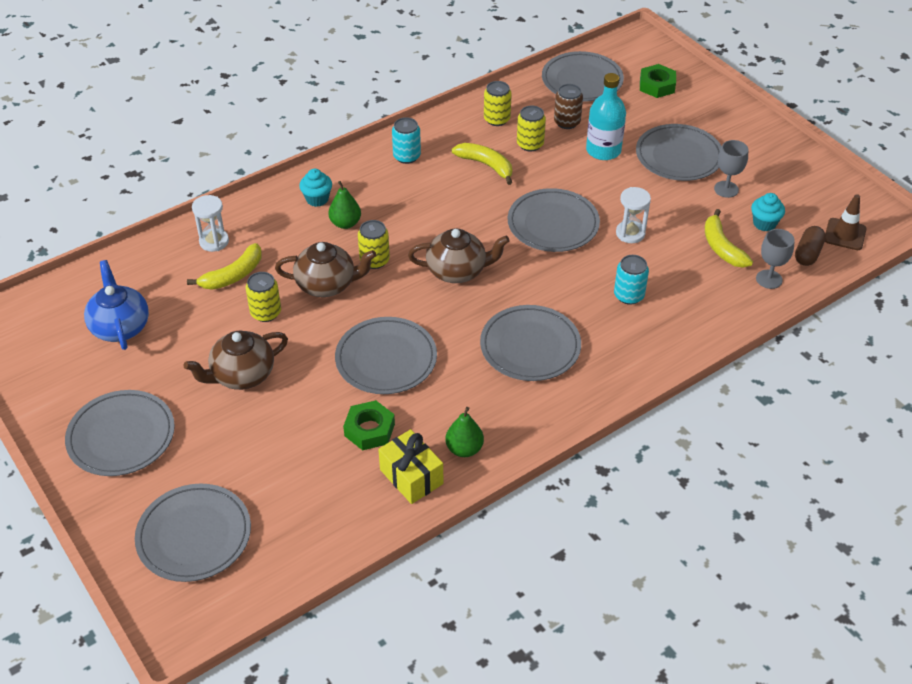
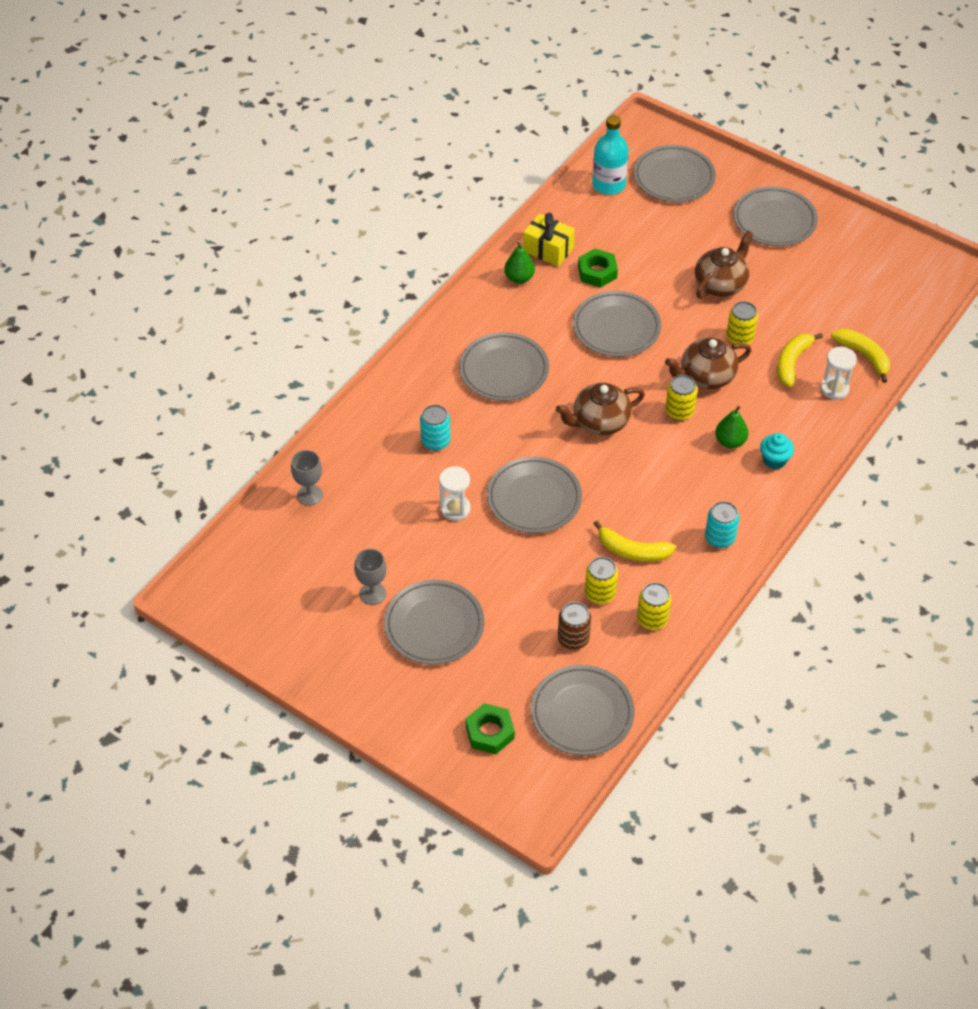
camera: 160 degrees right, 5 degrees up
(120, 327) = (847, 294): blue teapot -> none
(603, 150) = (518, 609): turquoise bottle -> turquoise bottle (608, 184)
(721, 247) = (362, 518): yellow banana -> yellow banana (864, 356)
(764, 223) = (324, 560): turquoise cupcake -> none
(807, 253) = (276, 535): brown capsule -> none
(845, 234) = (241, 570): brown traffic cone -> none

